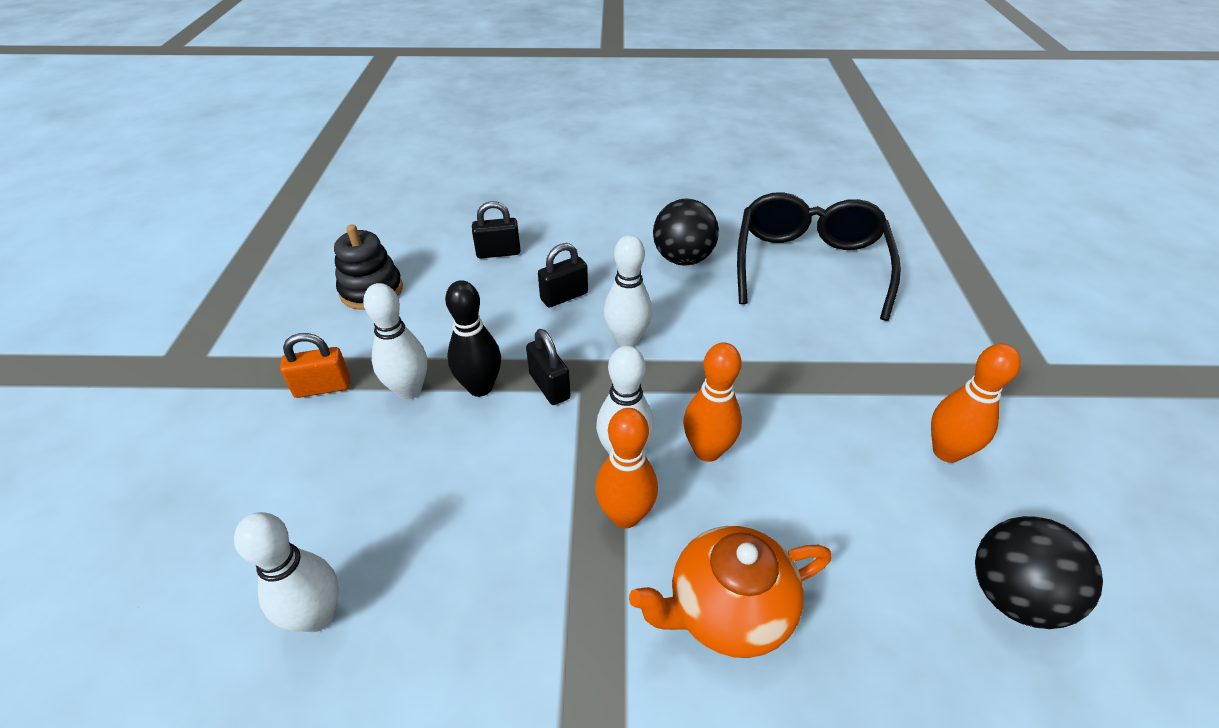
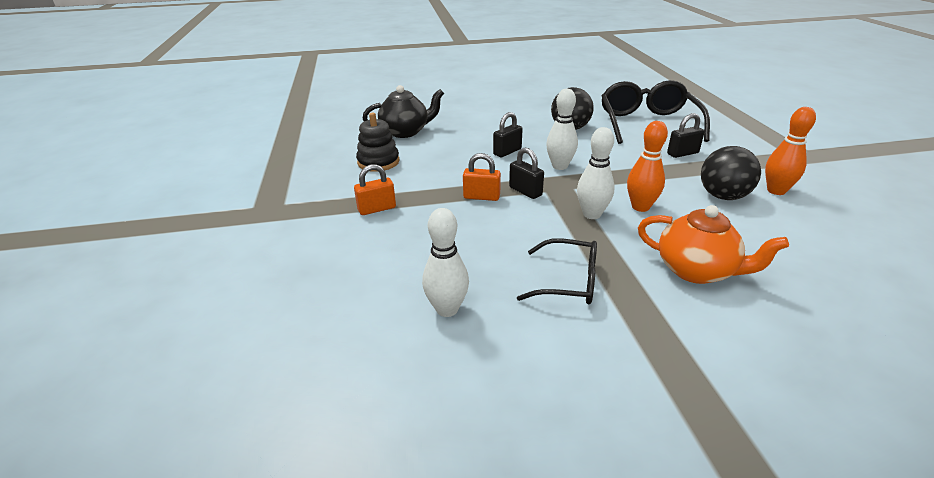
camera: 10 degrees left, 10 degrees down
(409, 390) = (436, 203): white bowling pin -> none
(439, 233) = (406, 132): none -> black teapot
(480, 387) = (481, 197): black bowling pin -> orange padlock
(498, 252) = (451, 137): black padlock -> black padlock (682, 153)
(518, 594) = (568, 282): none -> black glasses
(625, 515) = (610, 240): orange bowling pin -> none
(726, 610) = (697, 270): orange teapot -> orange teapot turned 120 degrees counterclockwise
(1013, 595) = (848, 242): black ball -> black ball (723, 196)

